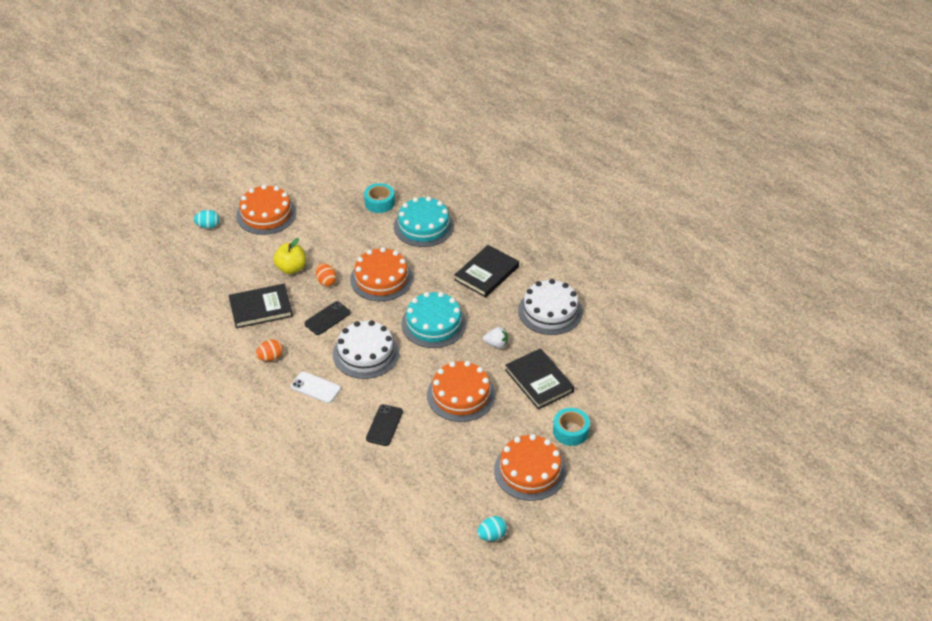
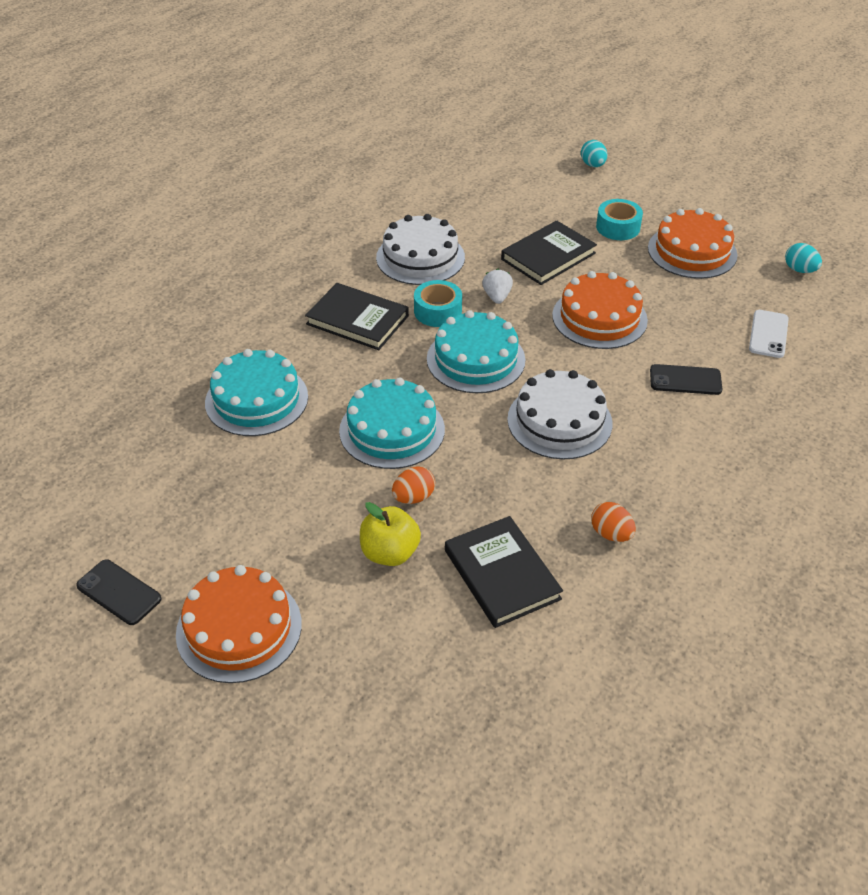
camera: 100 degrees left, 0 degrees up
(208, 226) = (285, 726): turquoise egg -> turquoise egg (593, 165)
(315, 387) = (650, 465): white phone -> white phone (768, 334)
(327, 318) = (500, 479): black phone -> black phone (119, 592)
(379, 203) = (197, 463): turquoise tape -> turquoise tape (438, 311)
(381, 278) = (392, 430): orange cake -> turquoise cake

